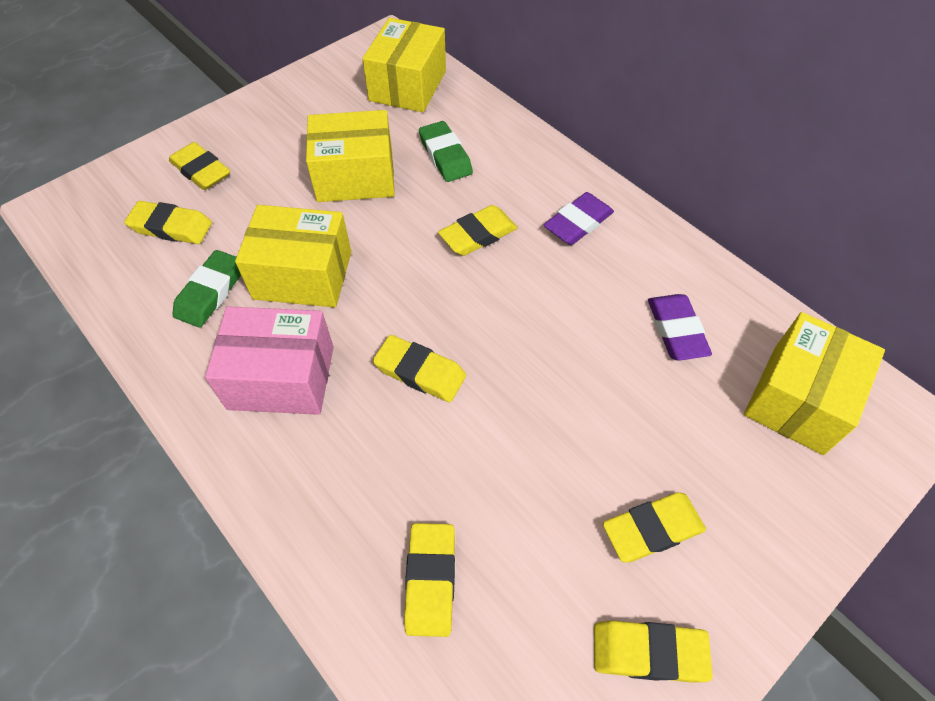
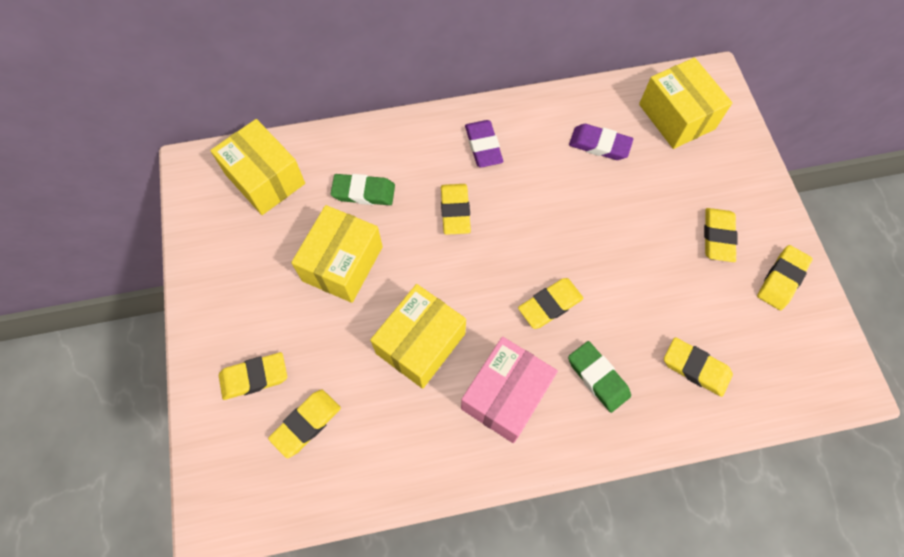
camera: 60 degrees left, 10 degrees up
(210, 292) = (397, 416): green eraser -> green eraser (598, 377)

